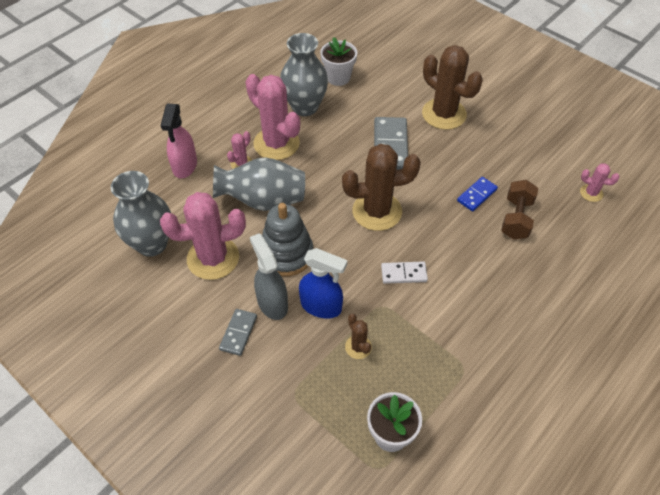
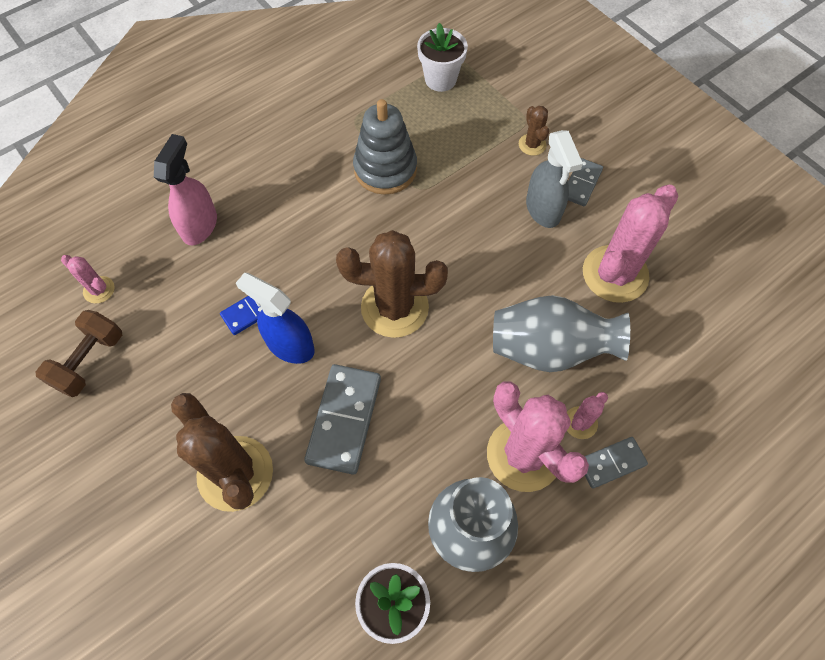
camera: 170 degrees left, 10 degrees up
(152, 244) = (697, 306): grey vase -> none
(185, 166) = (669, 432): pink spray bottle -> pink spray bottle (200, 225)
(213, 258) = (615, 274): pink cactus -> pink cactus turned 45 degrees counterclockwise
(222, 147) = (611, 463): none -> grey domino
(286, 254) = (522, 265): grey stacking toy -> grey stacking toy (385, 169)
(321, 306) = (487, 198): blue spray bottle -> blue spray bottle (289, 345)
(358, 347) = (455, 152): brown cactus -> brown cactus (532, 145)
(404, 274) = (384, 220): white domino -> none
(516, 218) = (218, 269): brown dumbbell -> brown dumbbell (89, 361)

